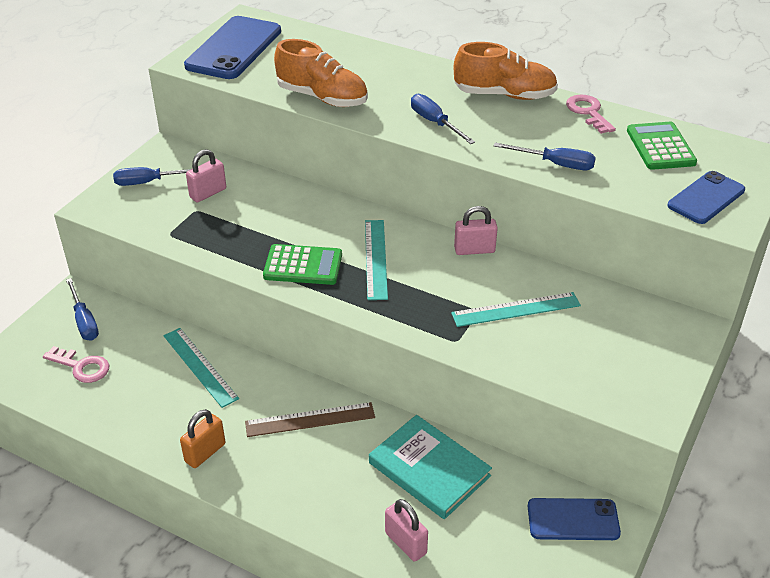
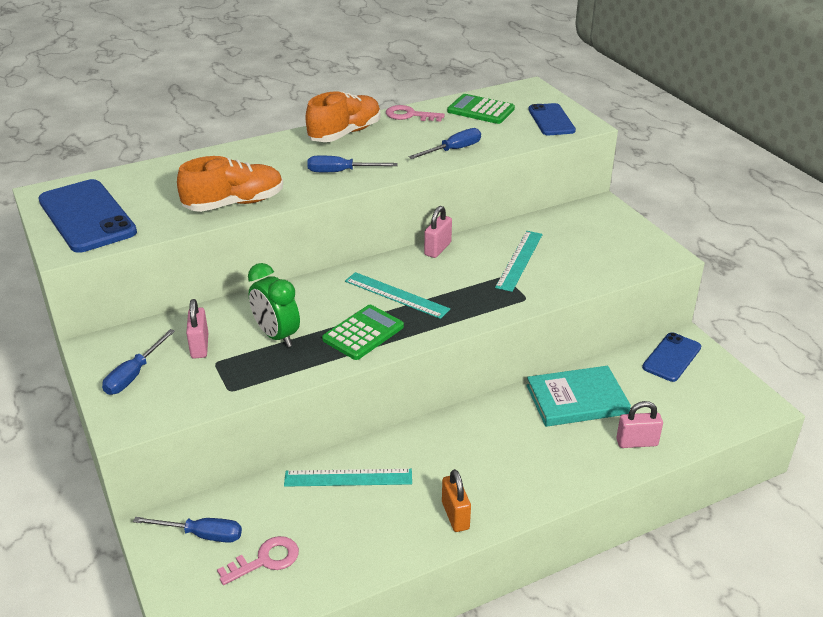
camera: 55 degrees left, 5 degrees down
(255, 223) = (276, 336): none -> green clock
(310, 420) = (473, 438): brown ruler -> none

